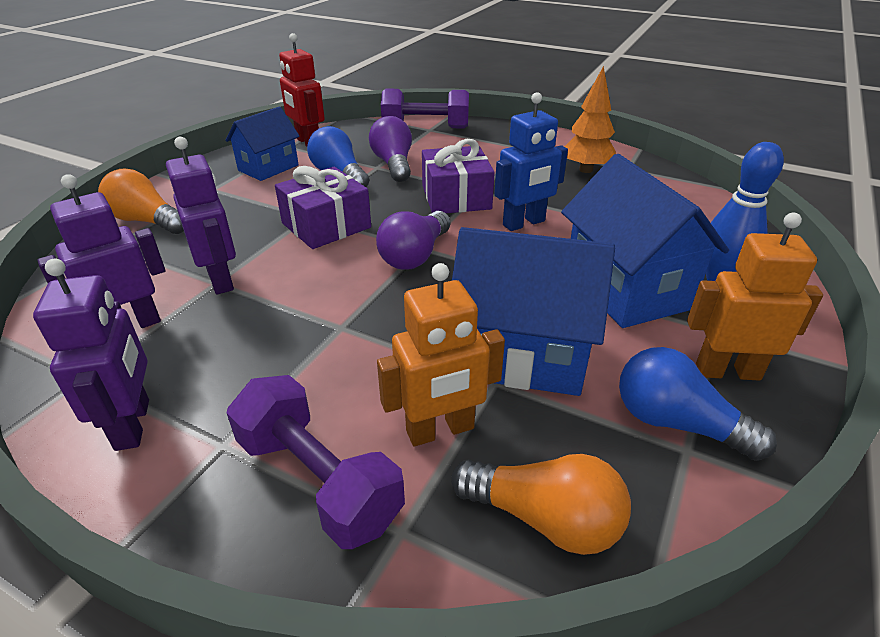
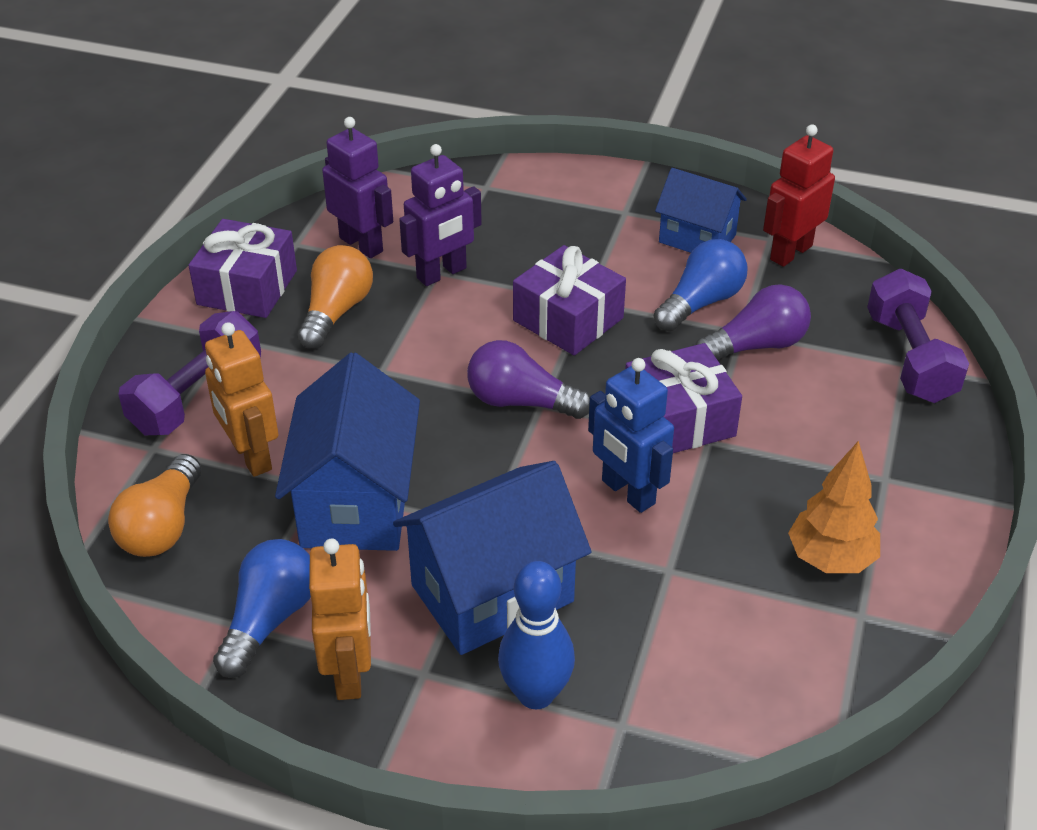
camera: 80 degrees right, 5 degrees up
(133, 424) = (247, 287): purple robot -> purple gift
(147, 221) = (537, 192): orange light bulb -> orange light bulb (336, 312)

